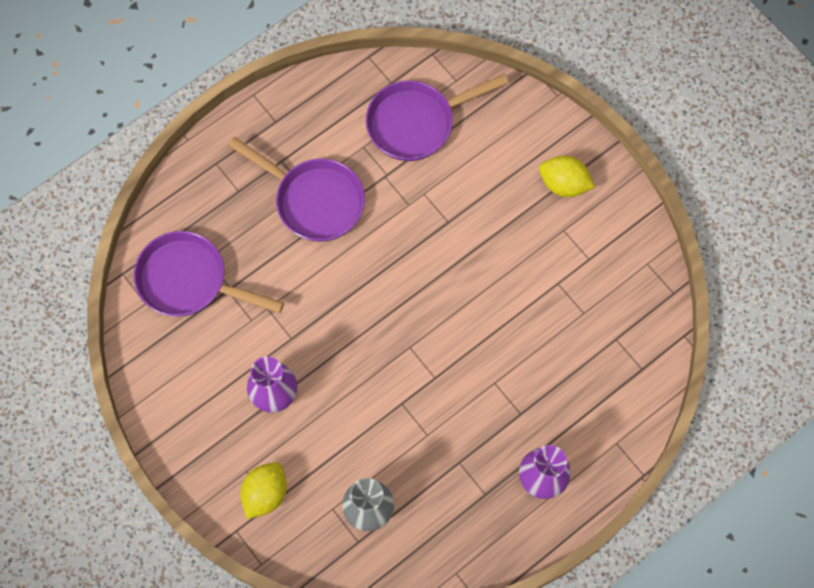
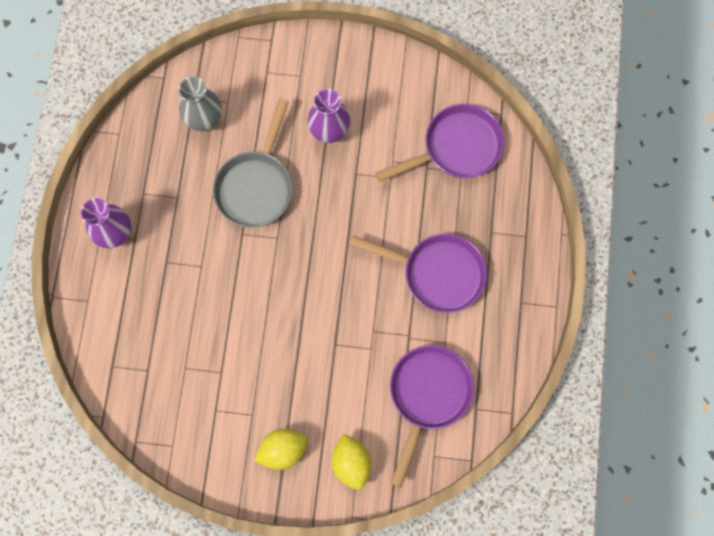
camera: 135 degrees right, 5 degrees up
(265, 494) = (275, 74): yellow lemon -> yellow lemon (351, 463)
(314, 200) = (437, 273): purple pan -> purple pan turned 150 degrees counterclockwise
(383, 407) = (256, 186): none -> grey pan

